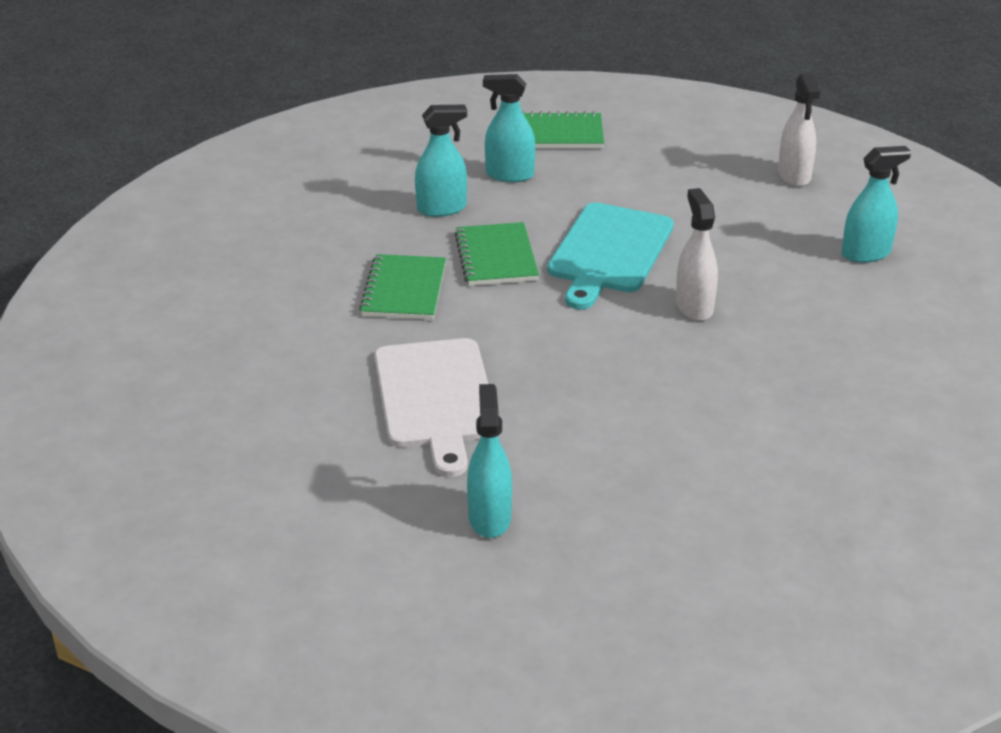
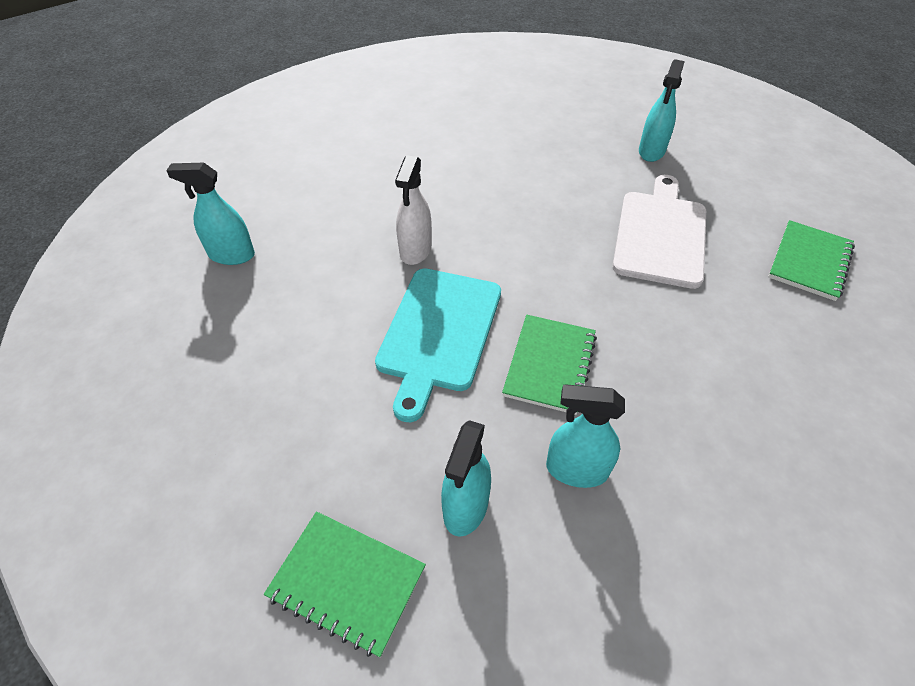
camera: 155 degrees left, 15 degrees up
(404, 290) = (656, 352): green notebook -> green notebook (809, 262)
(509, 175) = (465, 507): turquoise spray bottle -> turquoise spray bottle turned 75 degrees clockwise
(609, 252) = (439, 333): turquoise cutting board -> turquoise cutting board turned 150 degrees clockwise
(794, 176) = (170, 374): white spray bottle -> none

